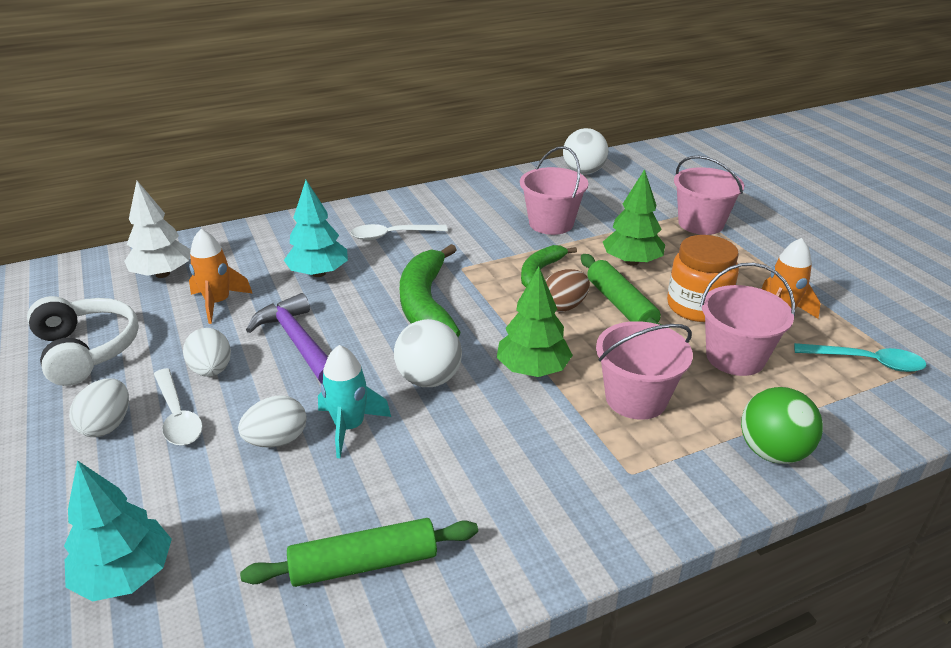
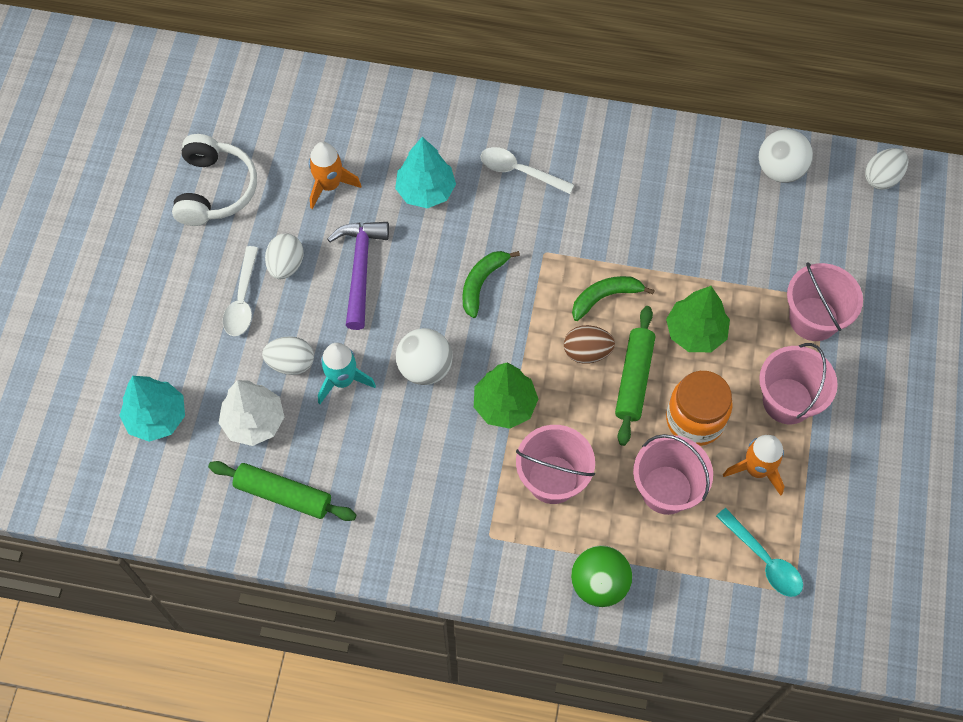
camera: 35 degrees right, 30 degrees up
(107, 425) = (197, 281): white egg -> white egg (882, 178)
(162, 274) = (307, 120): white tree -> white tree (254, 422)
(426, 304) = (482, 283): green banana -> green banana, size x0.58
(551, 223) = (673, 236): pink bucket -> pink bucket (787, 401)

